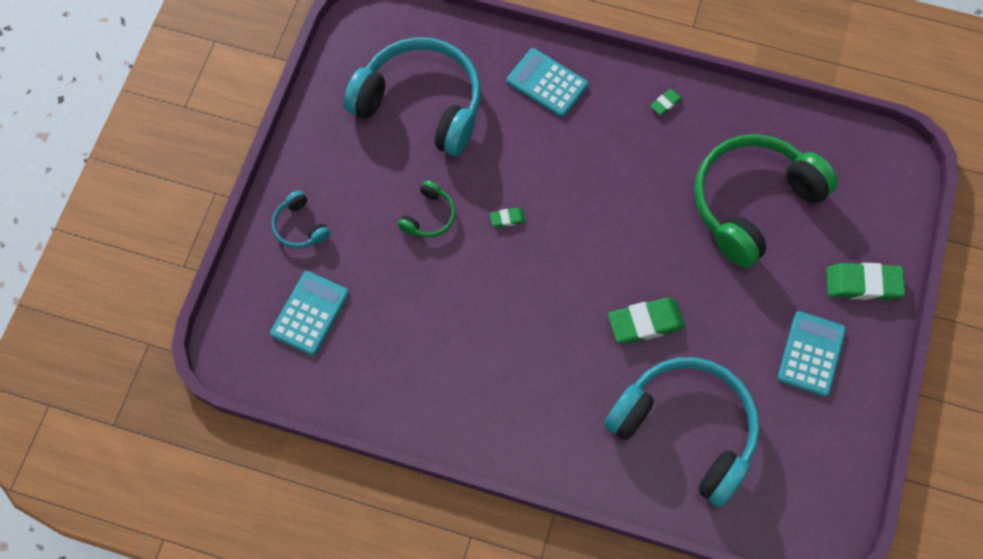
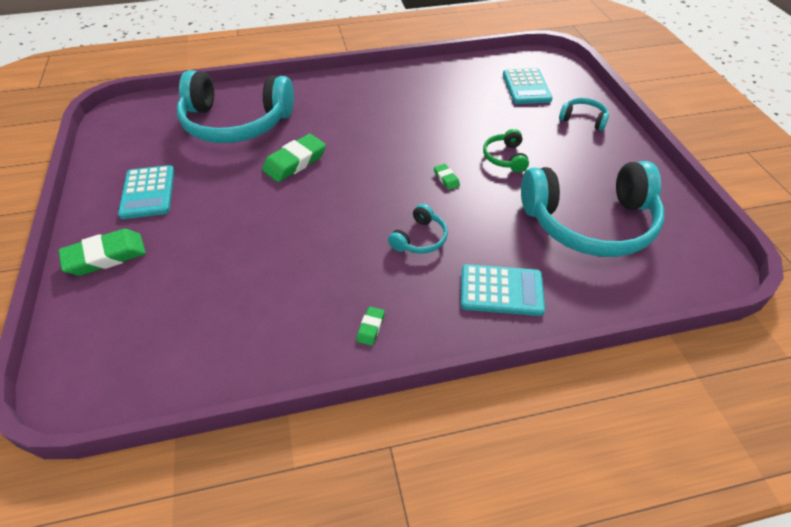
camera: 150 degrees right, 20 degrees down
(507, 218) = (446, 179): green eraser -> green eraser turned 75 degrees counterclockwise
(578, 163) = (420, 238): none -> turquoise headphones
(752, 203) = (236, 276): green headphones -> none

